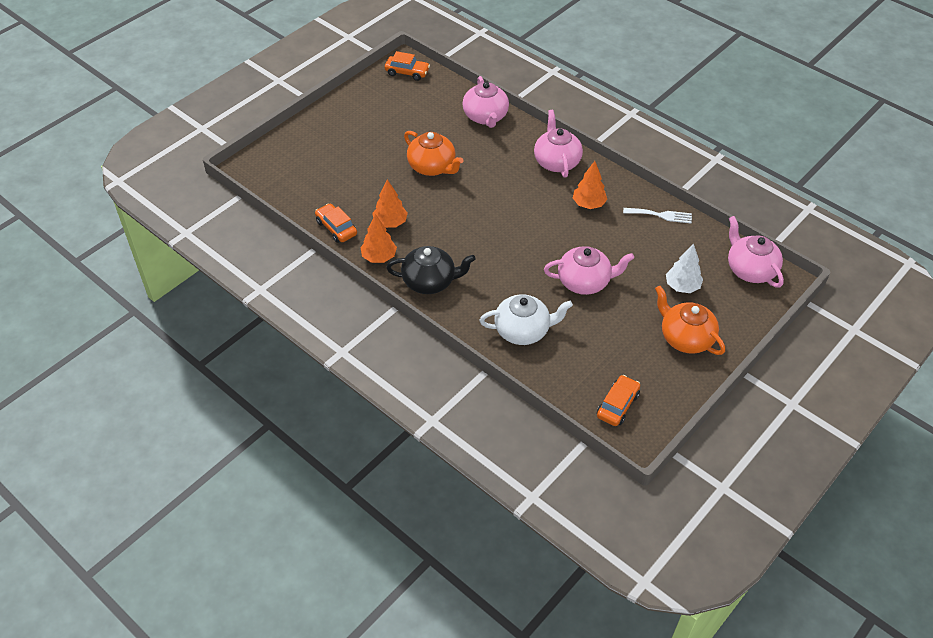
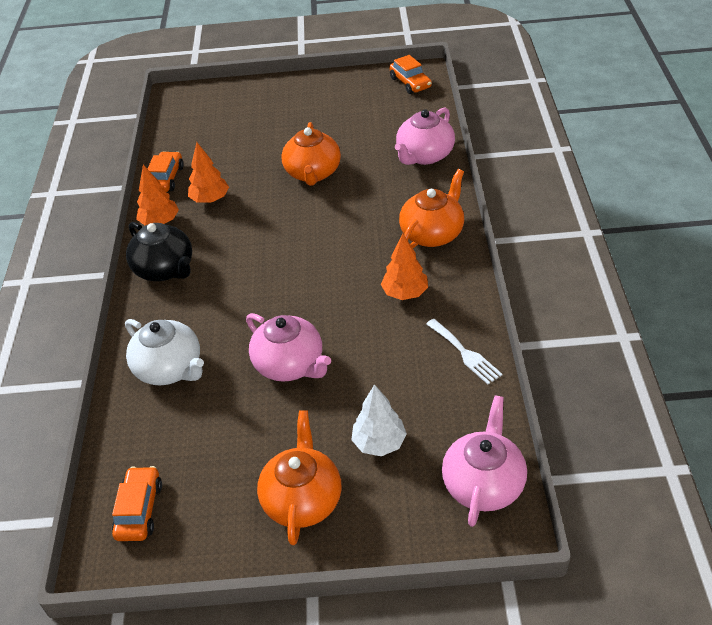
camera: 50 degrees right, 5 degrees down
(556, 162) = (432, 234): pink teapot -> orange teapot
(617, 405) = (139, 510): orange car -> orange car turned 75 degrees counterclockwise

